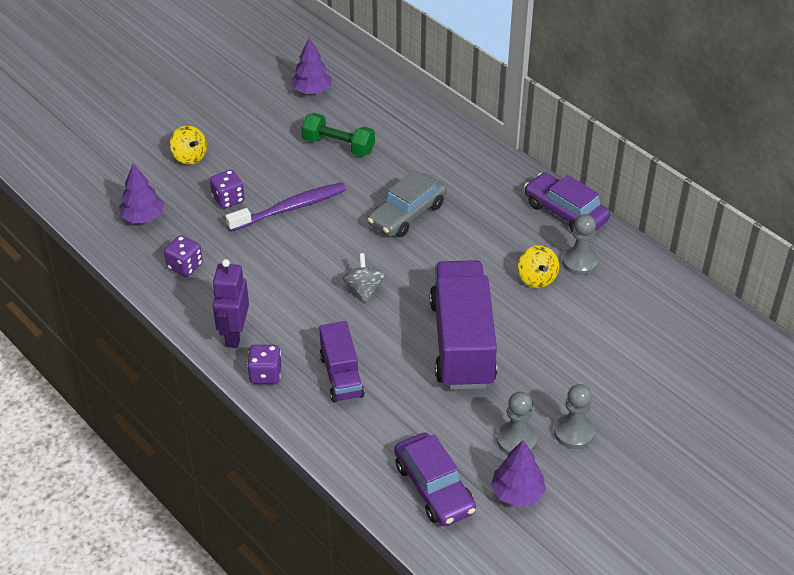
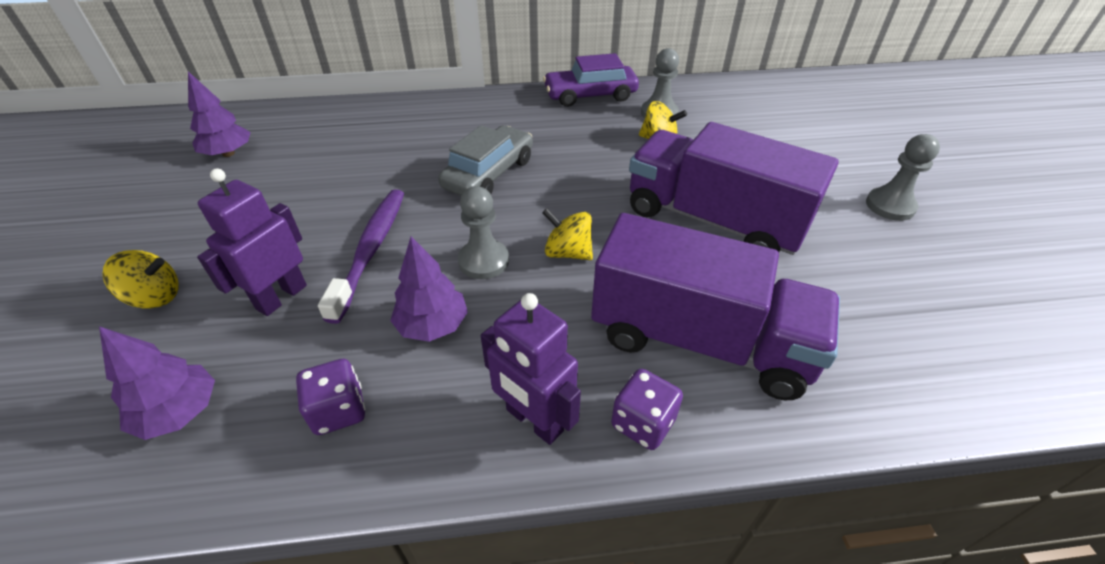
camera: 55 degrees left, 0 degrees up
(228, 199) = (281, 297): purple dice -> purple robot
(338, 146) = (332, 172): green dumbbell -> none
(341, 376) = (700, 340): purple truck -> purple truck, size x1.82
(364, 289) = (568, 252): grey spinning top -> yellow spinning top
(407, 214) = (489, 174): grey car -> grey car turned 135 degrees counterclockwise
(434, 488) = (948, 346): purple car -> none
(516, 440) = (886, 246): grey pawn -> grey pawn (483, 261)
(517, 493) = (974, 281): purple tree -> purple tree (432, 325)

